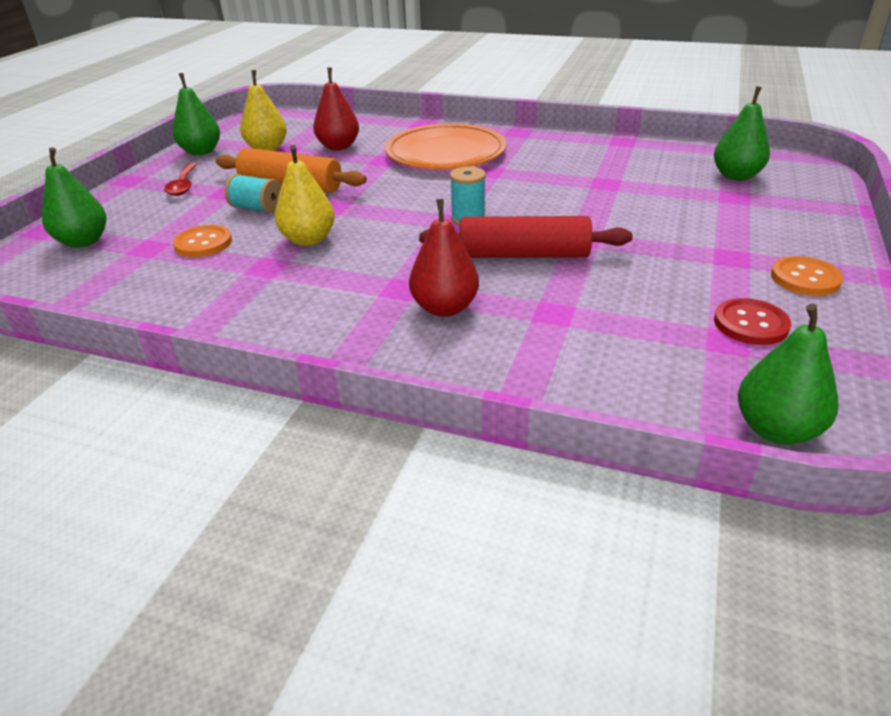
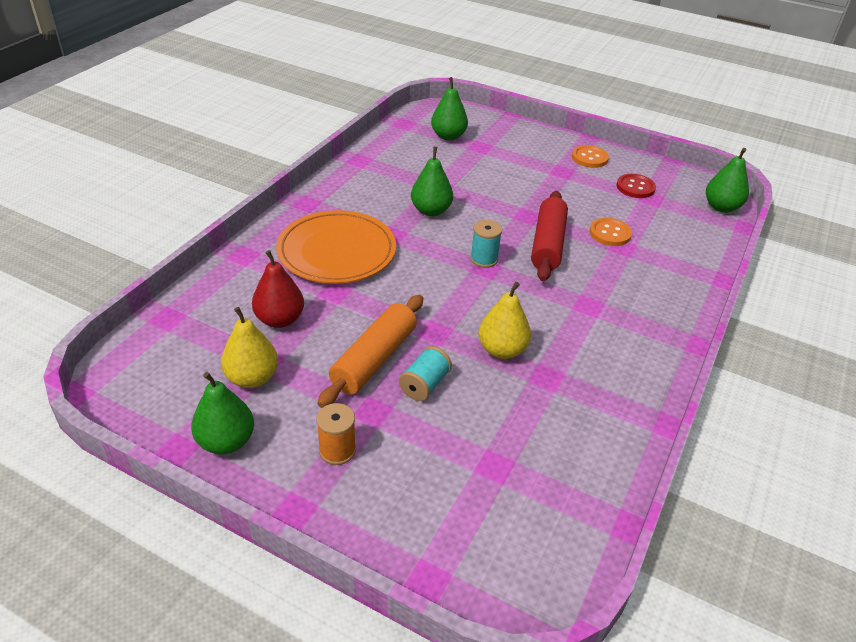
camera: 85 degrees left, 5 degrees up
(83, 241) = (469, 527): green pear -> green pear (431, 211)
(183, 185) = (337, 450): red spoon -> orange spool
(203, 243) = (494, 422): orange button -> orange button (610, 233)
(445, 308) = (616, 288): red pear -> none

